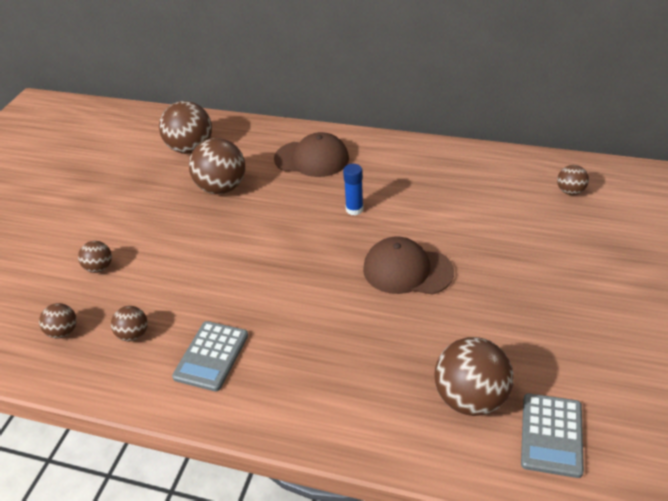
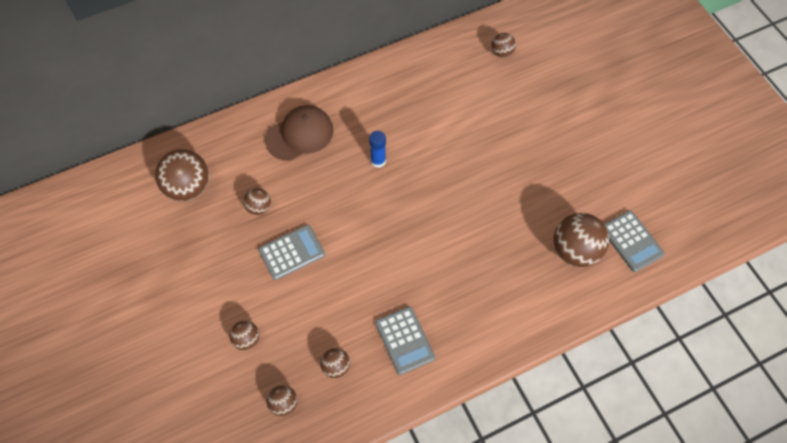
camera: 45 degrees left, 20 degrees up
(206, 231) = (292, 252): none -> grey calculator
(221, 188) = (259, 207): brown ball -> brown ball, size x0.52
(407, 270) = (460, 187): brown cap -> none

